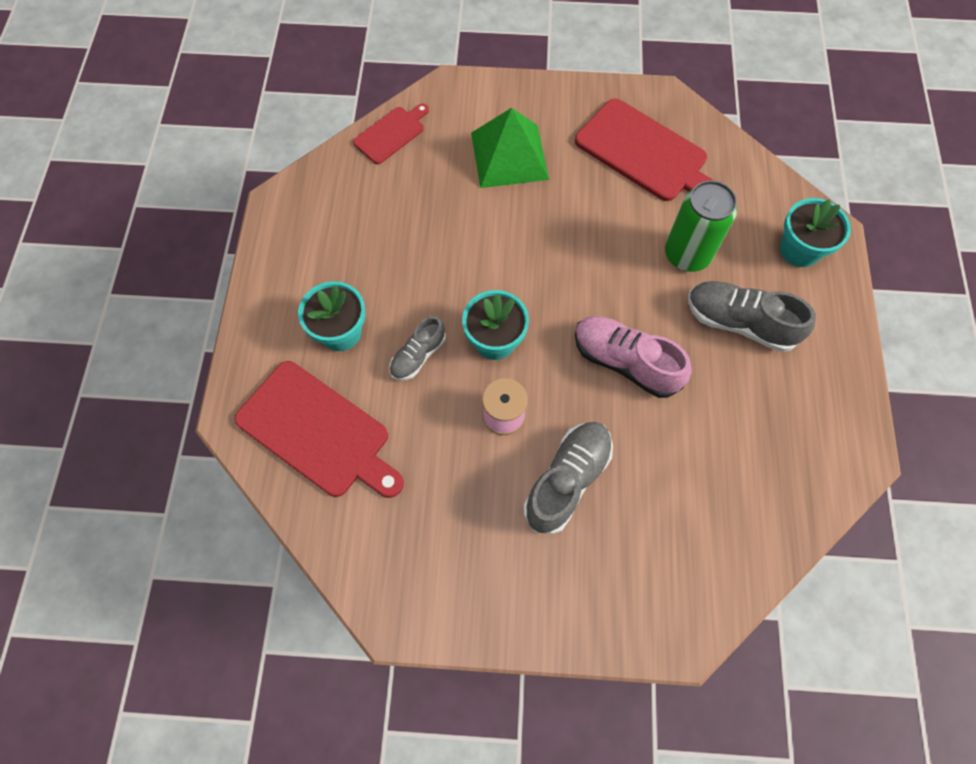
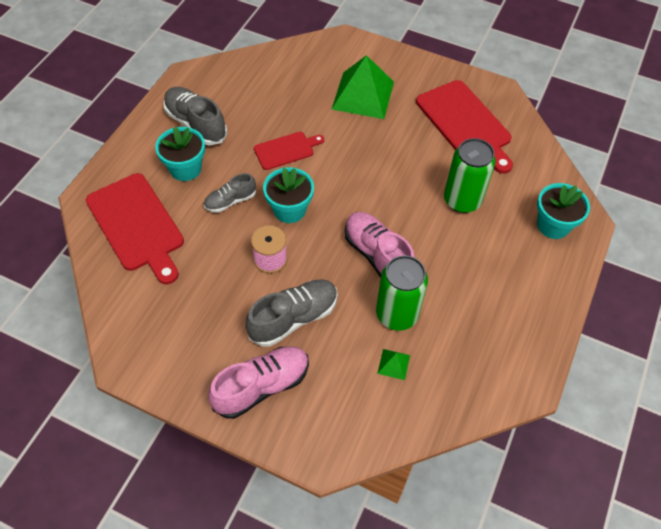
camera: 20 degrees right, 10 degrees down
(391, 134) = (286, 56): red cutting board -> red cutting board (286, 150)
(573, 582) = (262, 386): none -> pink shoe
(681, 428) = (397, 314): none -> green can
(706, 492) = (393, 364): none -> green pyramid
(739, 323) = (479, 259): grey shoe -> grey shoe (196, 124)

